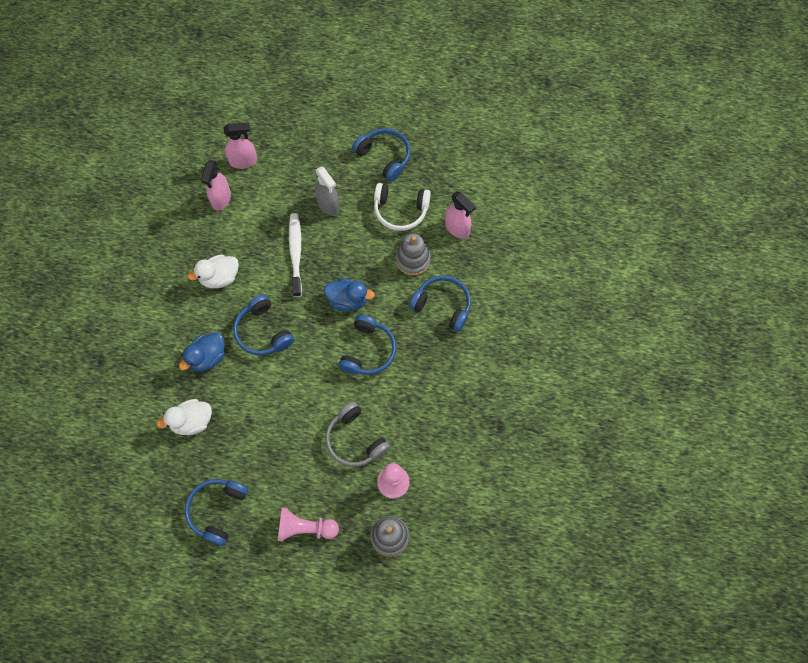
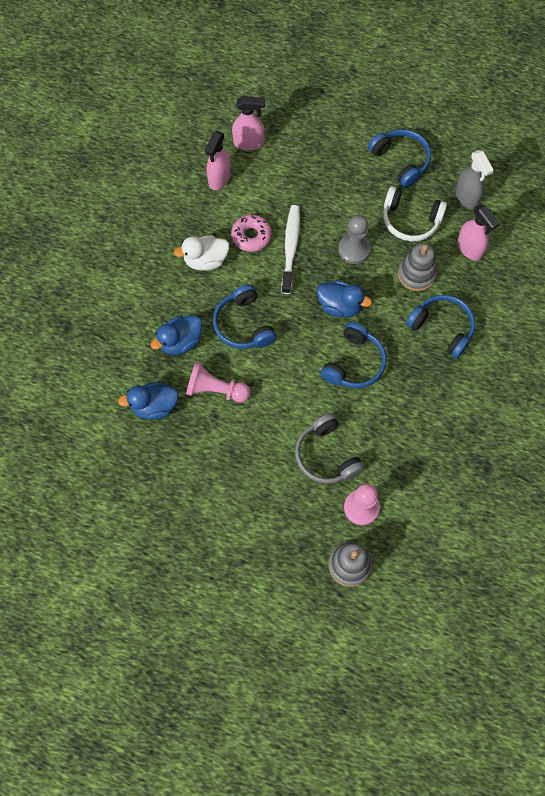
camera: 10 degrees right, 0 degrees up
(192, 421) = (154, 406): white duck -> blue duck
(217, 510) = (167, 505): blue headphones -> none
(258, 248) = (251, 236): none -> pink donut
(305, 528) = (259, 540): pink pawn -> pink pawn (216, 389)
(328, 205) = (333, 202): grey spray bottle -> grey spray bottle (466, 197)
(353, 246) = (354, 249): none -> grey pawn

